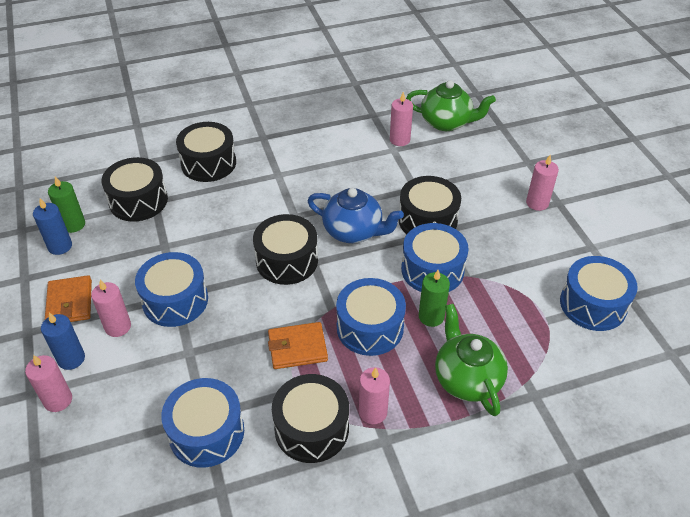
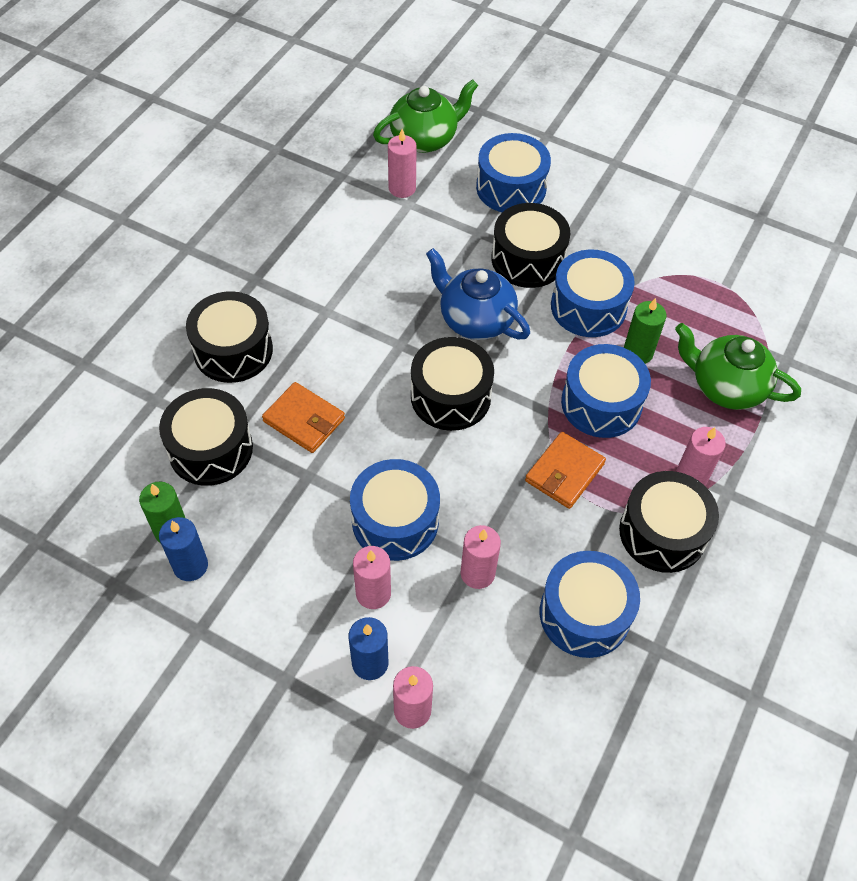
camera: 45 degrees left, 10 degrees up
(70, 302) = (288, 612): orange wallet -> orange wallet (304, 420)
(353, 231) = (475, 319): blue teapot -> blue teapot turned 120 degrees counterclockwise
(537, 203) = (599, 175): pink candle -> pink candle (477, 573)
(593, 304) = (743, 244): blue drum -> blue drum (511, 188)

